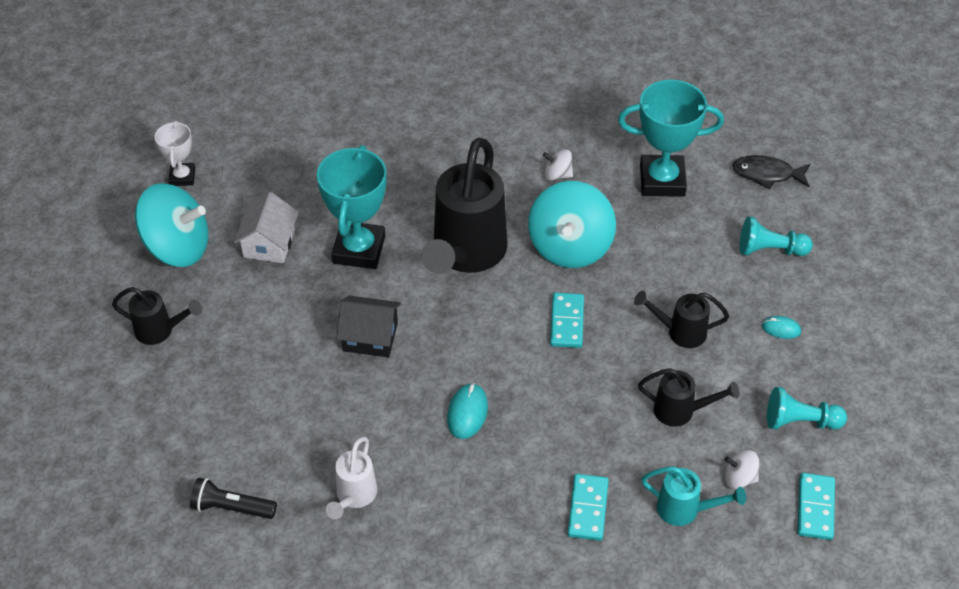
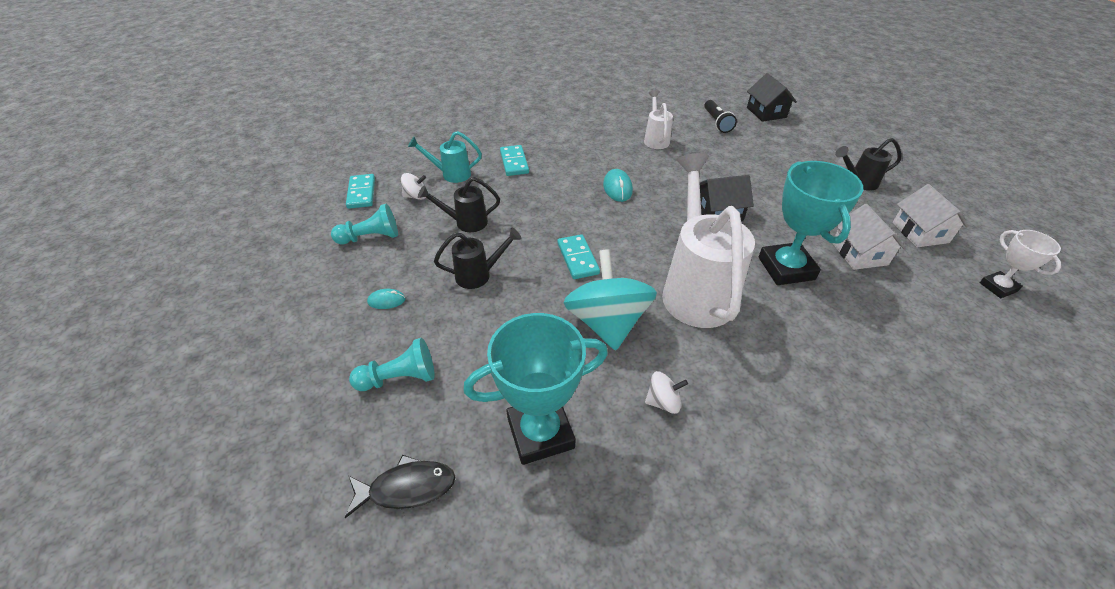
camera: 160 degrees right, 5 degrees down
(132, 508) = (766, 112): none -> black house
(177, 247) = (920, 232): turquoise spinning top -> white house
(231, 507) = (717, 122): black flashlight -> black flashlight turned 90 degrees clockwise
(465, 255) = (695, 288): black watering can -> white watering can

